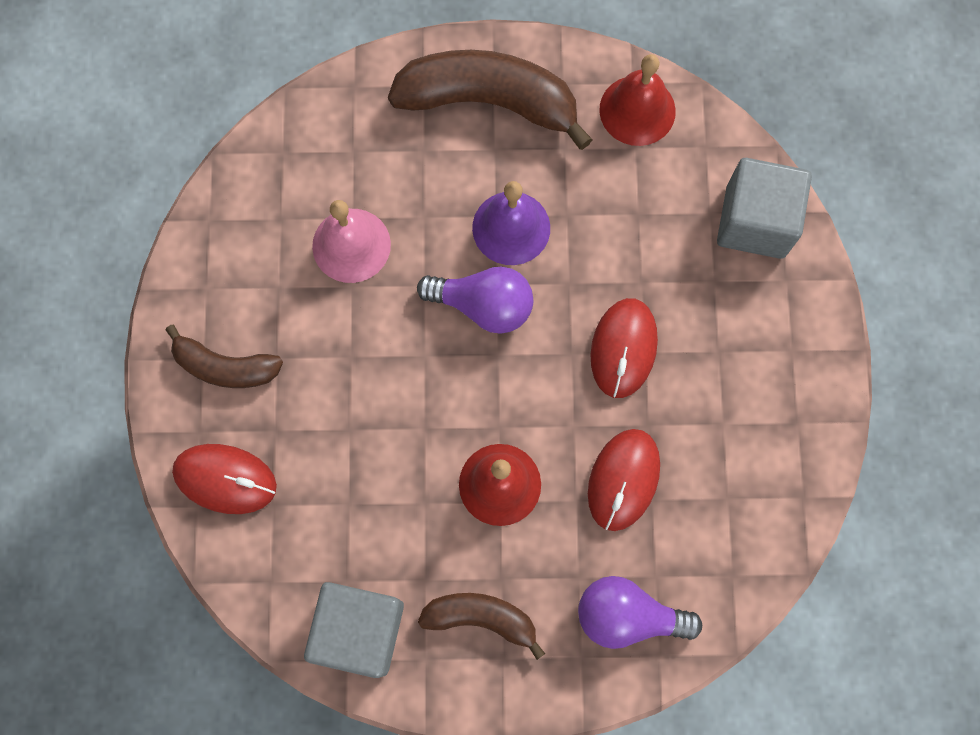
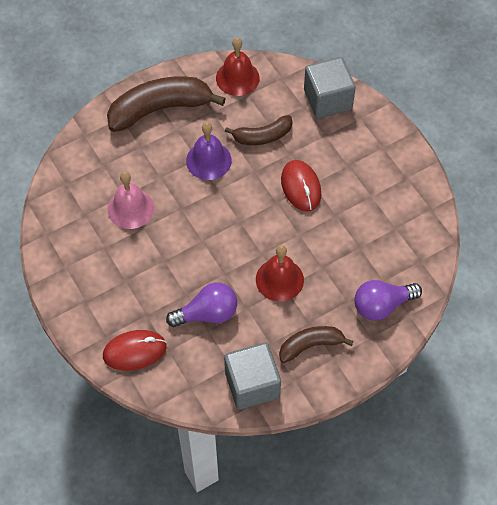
camera: 30 degrees left, 15 degrees down
(225, 367) = (100, 298): brown banana -> brown banana (262, 136)
(483, 305) = (217, 202): purple light bulb -> purple light bulb (207, 314)
(623, 480) = (339, 246): red mouse -> none

